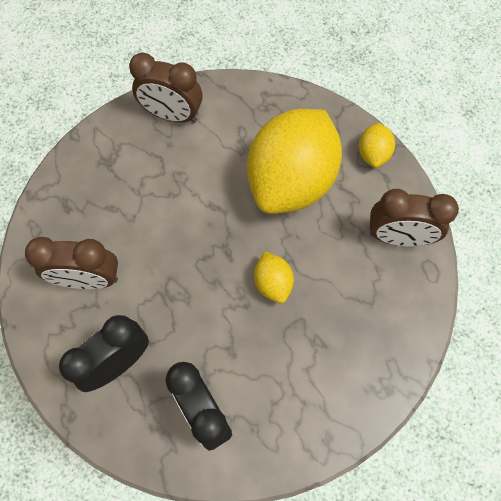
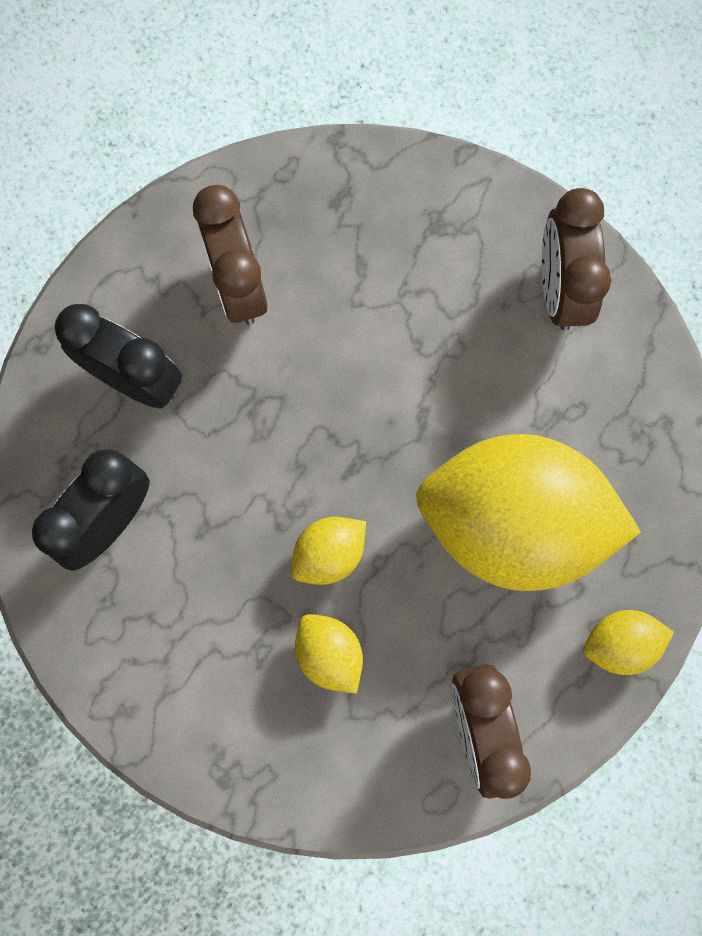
camera: 70 degrees right, 10 degrees up
(331, 303) = (329, 654): none -> yellow lemon

